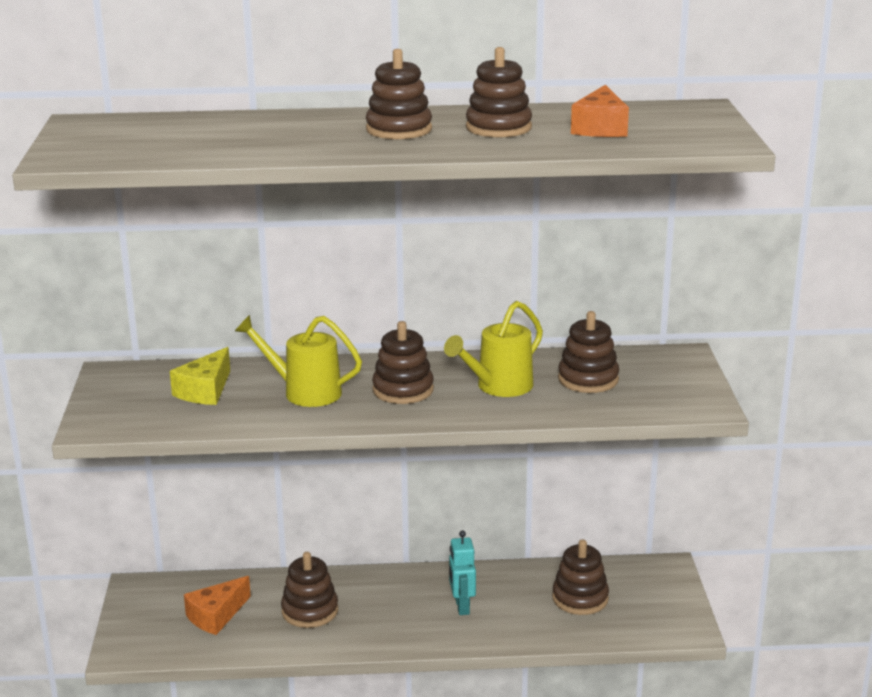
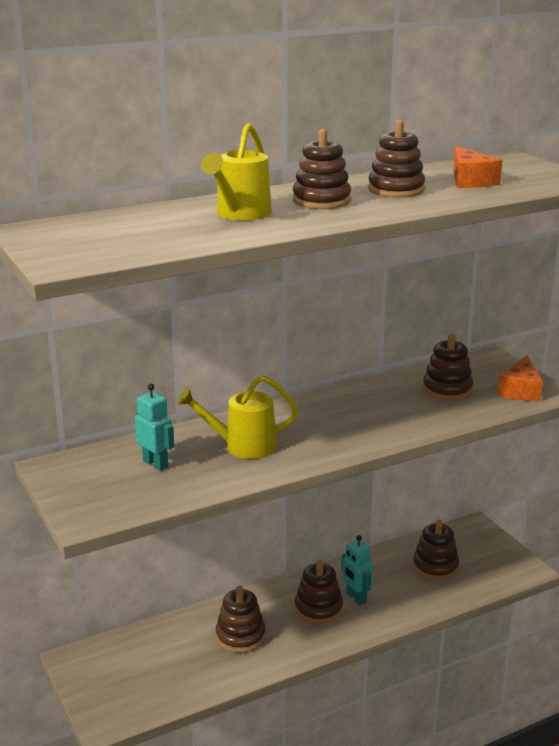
camera: 25 degrees left, 0 degrees up
(205, 390) = (156, 464): yellow cheese -> turquoise robot
(216, 616) = (165, 664): orange cheese -> orange cheese (520, 390)
(403, 390) = (320, 427): brown stacking toy -> brown stacking toy (318, 609)
(498, 387) = (389, 409): yellow watering can -> yellow watering can (240, 215)

